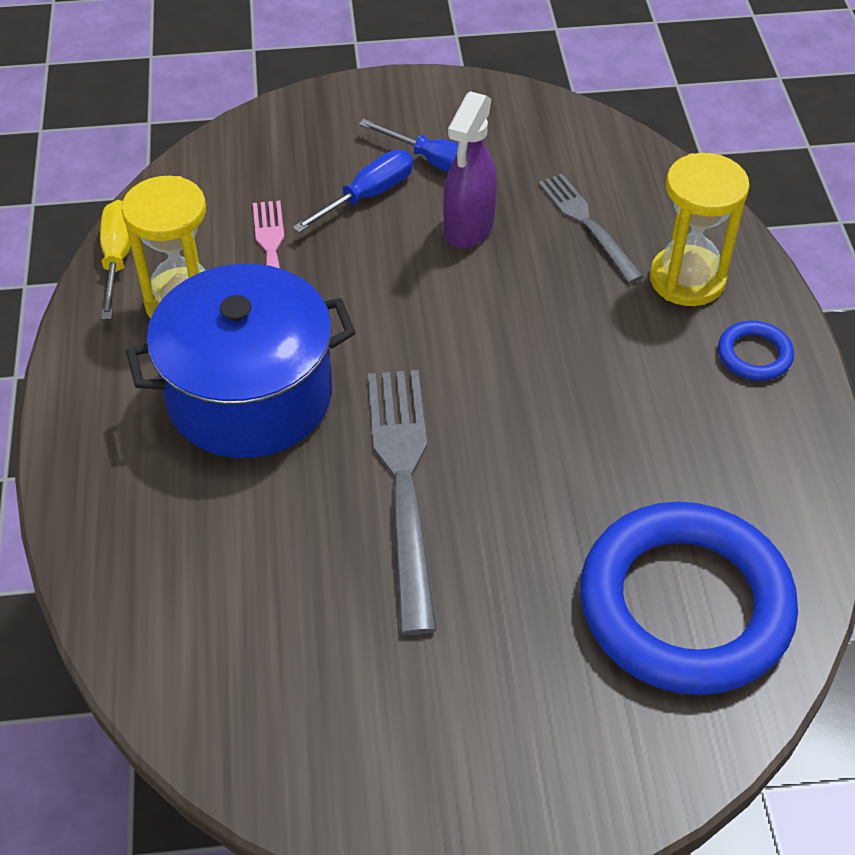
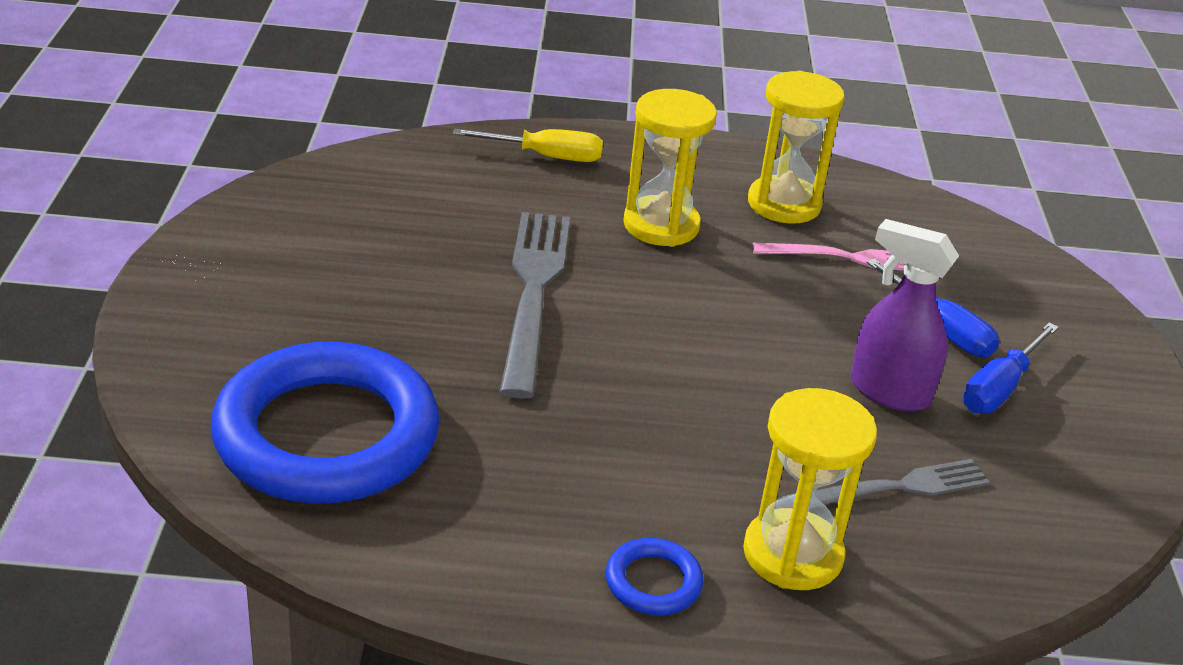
camera: 95 degrees right, 15 degrees down
(118, 258) = (845, 177): yellow screwdriver -> yellow screwdriver (546, 156)
(250, 395) = (661, 225): blue pot -> yellow hourglass
(404, 483) = (534, 292): grey fork -> grey fork turned 90 degrees counterclockwise

